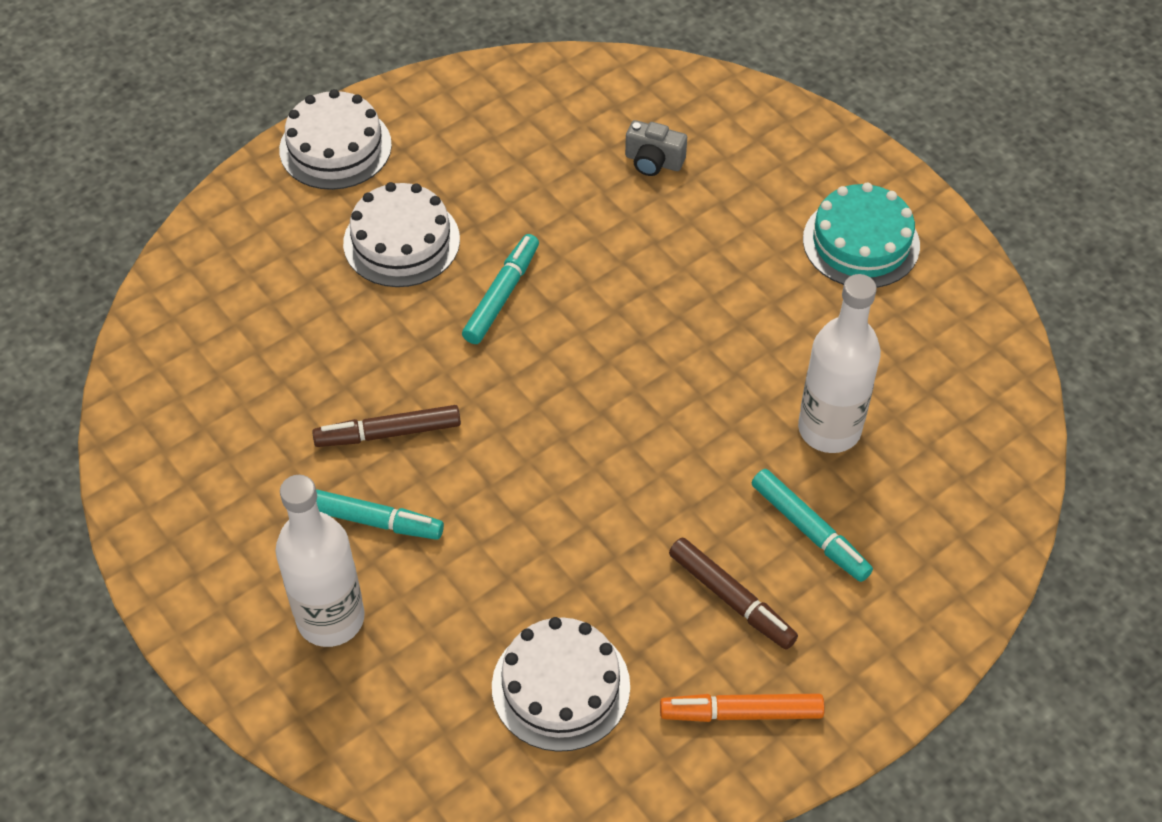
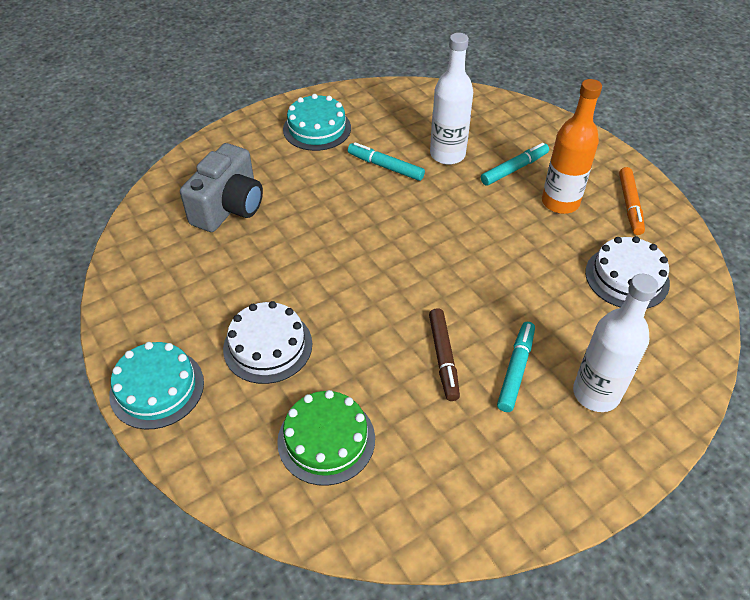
camera: 85 degrees left, 5 degrees down
(262, 316) = (326, 440): none -> green cake
(335, 147) = (157, 388): white cake -> turquoise cake
(502, 295) = (329, 290): turquoise marker -> turquoise marker (385, 166)
(653, 161) = (229, 207): grey camera -> grey camera, size x2.03
(731, 599) = (560, 202): brown marker -> orange bottle

